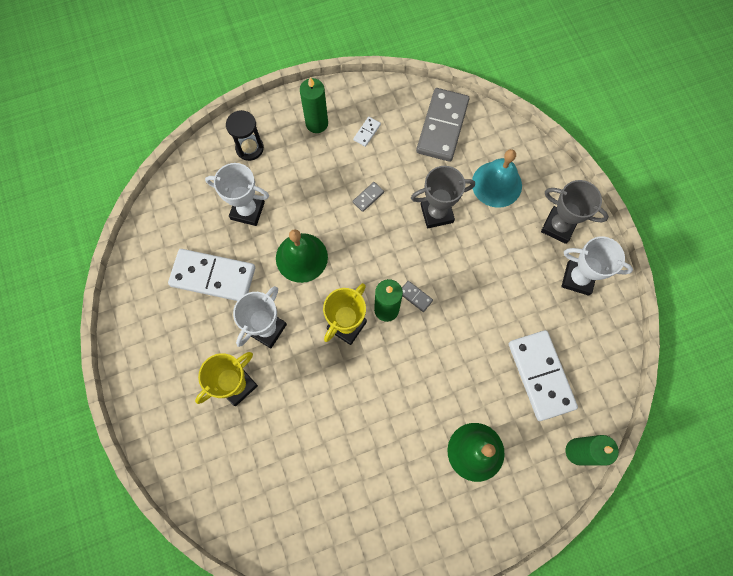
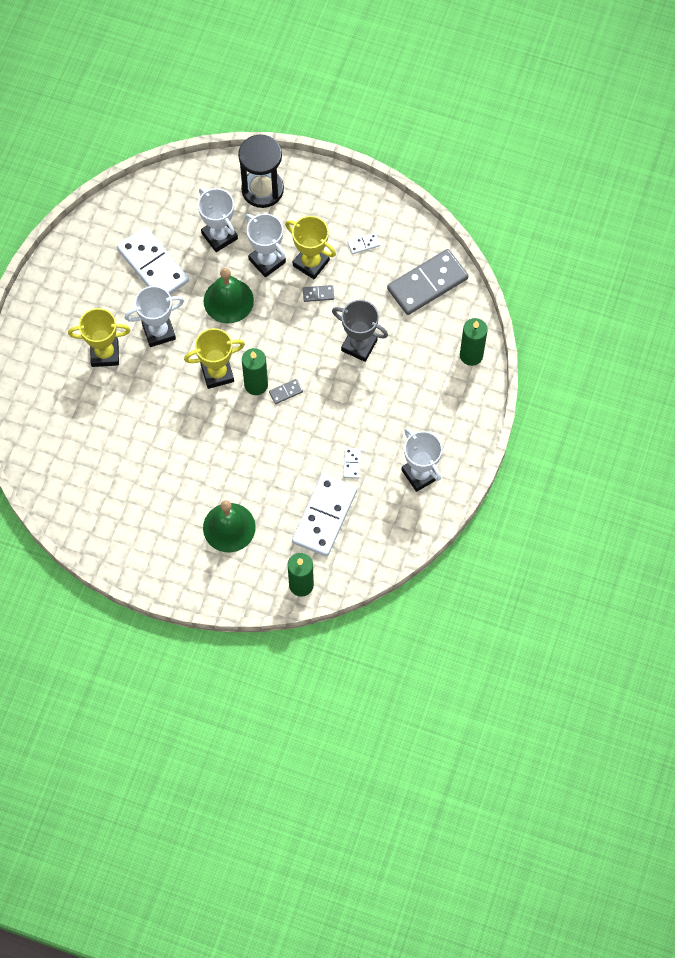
camera: 40 degrees right, 5 degrees down
(249, 148) = (262, 189): black hourglass -> black hourglass, size x1.52
(304, 201) = (267, 261): none -> white trophy
(317, 123) = (331, 208): green candle -> green candle (471, 355)
(340, 177) = (311, 263): none -> yellow trophy
(415, 296) = (286, 392): grey domino -> grey domino turned 75 degrees clockwise
(496, 184) = (427, 359): turquoise bell -> none
(520, 313) = (352, 463): none -> white domino
(558, 226) = (443, 426): grey trophy -> none

